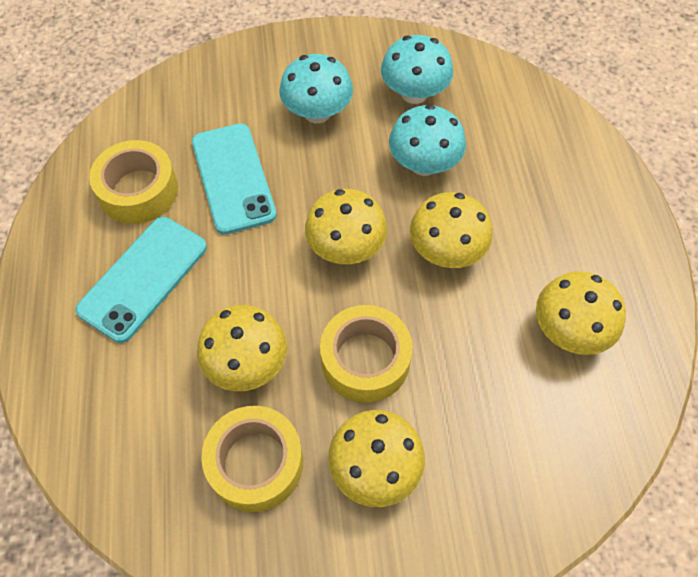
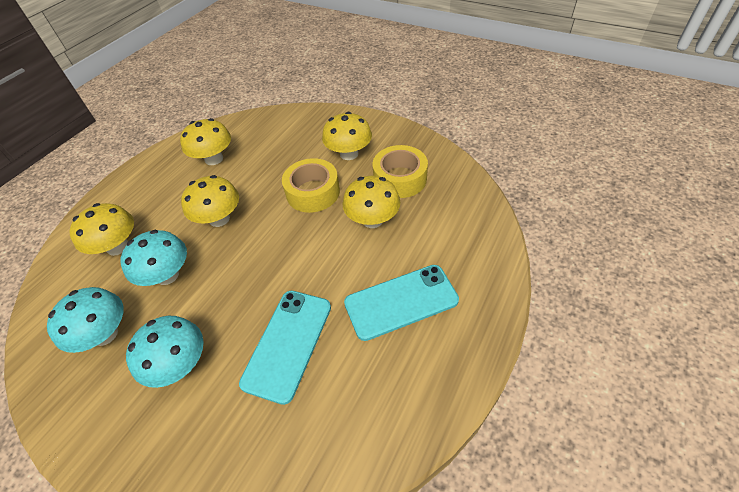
camera: 140 degrees left, 10 degrees down
(138, 190) = (363, 379): yellow tape -> none
(346, 248) = (266, 250): yellow mushroom -> yellow mushroom (117, 247)

